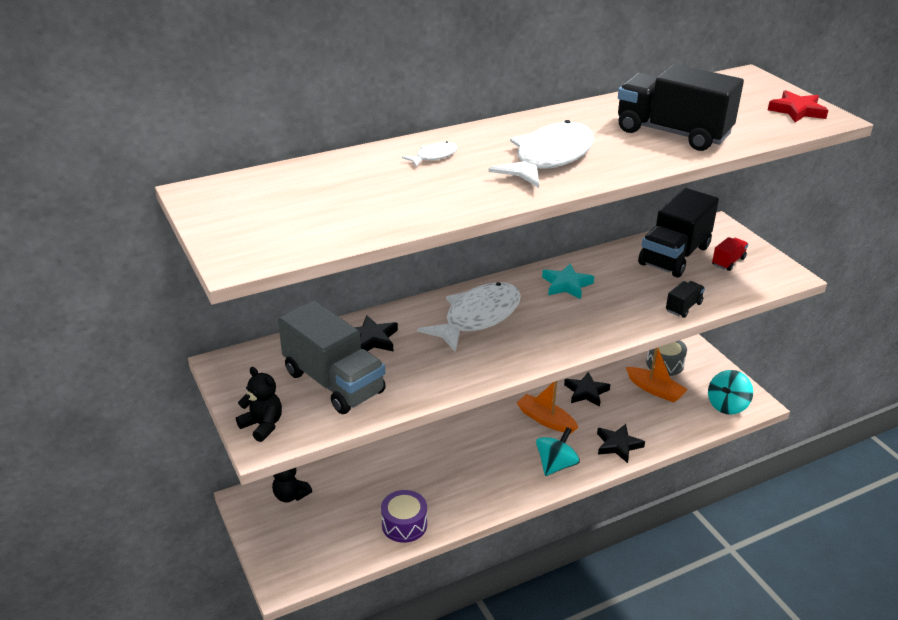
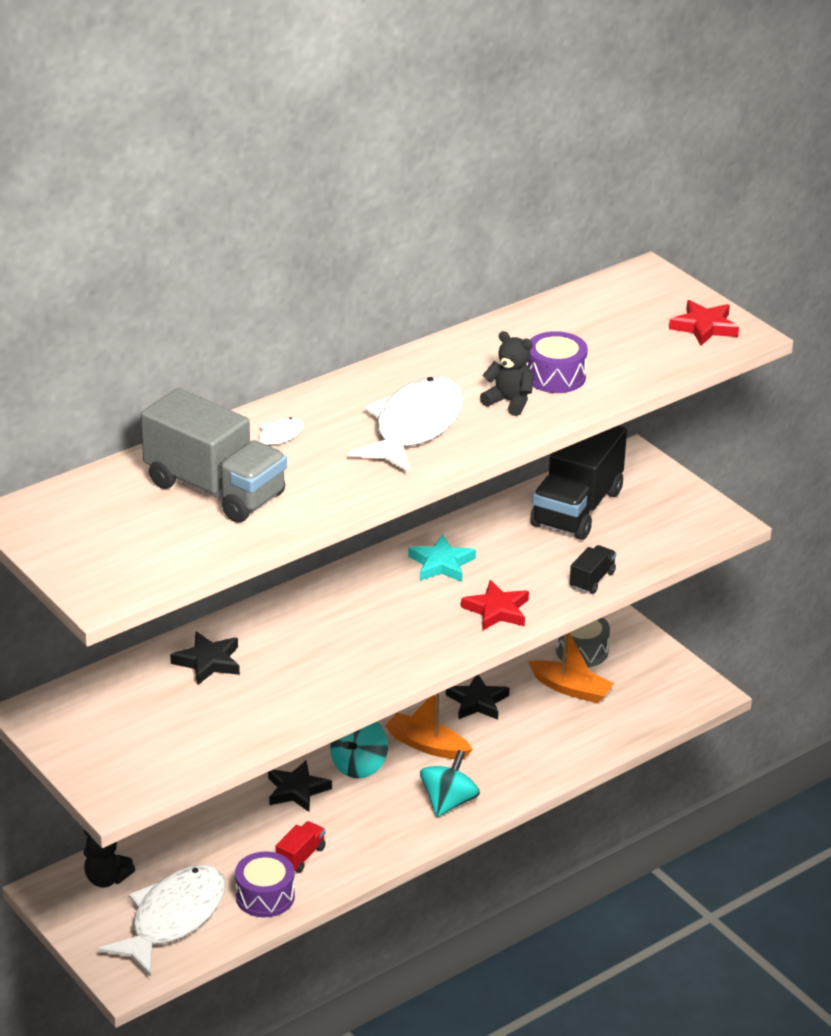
camera: 10 degrees left, 0 degrees up
(262, 425) = (108, 779): black teddy bear -> black teddy bear (509, 401)
(334, 382) = (177, 720): grey truck -> grey truck (215, 489)
(477, 317) = (335, 620): white fish -> white fish (173, 919)
(605, 323) = (497, 610): none -> red star
(618, 445) = (527, 768): black star -> black star (296, 790)
(672, 133) = (555, 376): black truck -> purple drum
(727, 405) = (668, 699): turquoise spinning top -> turquoise spinning top (359, 765)
(728, 262) = (646, 510): red truck -> red truck (300, 857)

